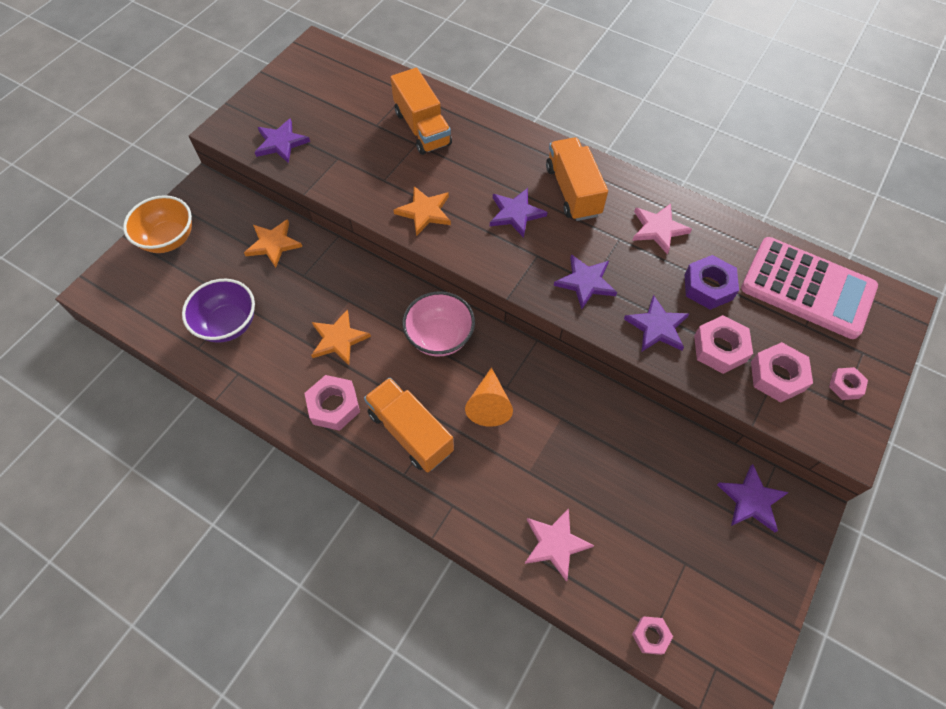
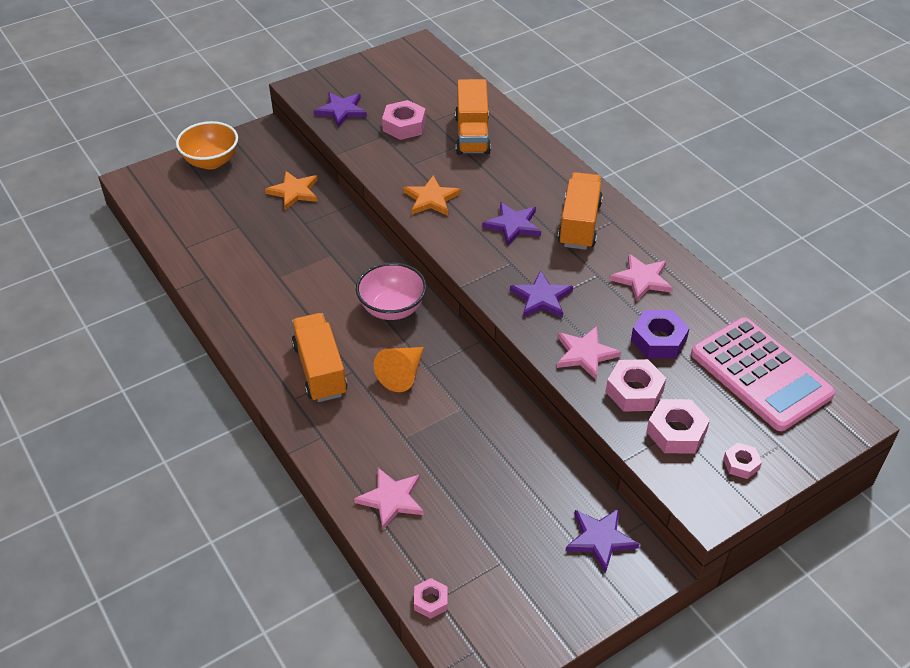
camera: 25 degrees right, 15 degrees down
(228, 324) = (220, 239): purple bowl -> none
(334, 406) = (268, 327): pink nut -> pink nut (404, 126)
(339, 339) = (304, 280): orange star -> none
(657, 327) = (585, 354): purple star -> pink star

